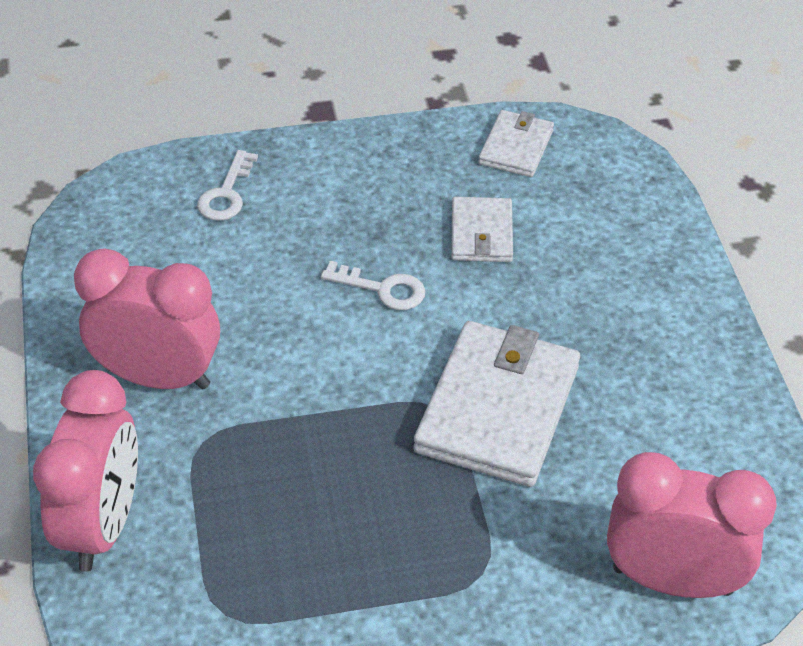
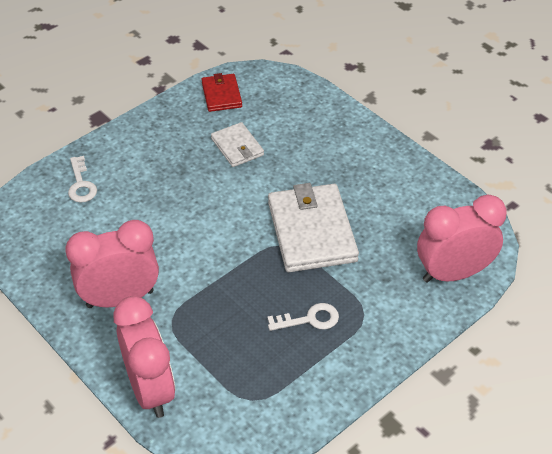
camera: 30 degrees left, 0 degrees up
(382, 289) = (207, 198): white key -> white key (309, 319)
(516, 147) = (221, 95): white wallet -> red wallet

